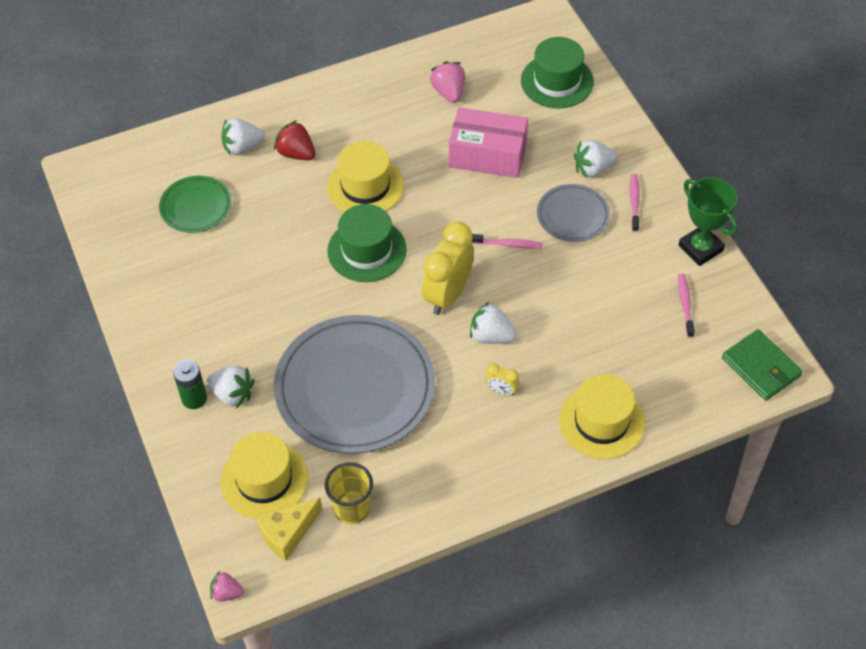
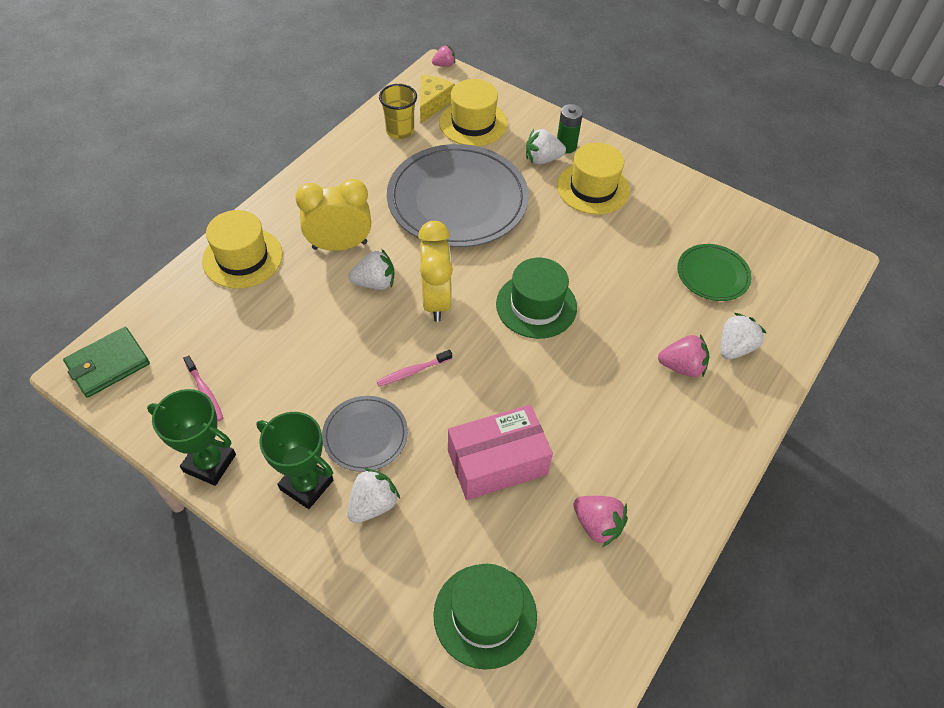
camera: 145 degrees right, 0 degrees up
(296, 153) = (681, 366): red strawberry -> pink strawberry
(365, 186) = (589, 365): yellow hat -> yellow hat (593, 188)
(501, 391) = (340, 245): yellow clock -> yellow clock, size x2.21
(634, 202) = (306, 484): pink toothbrush -> green trophy
(761, 367) = (108, 364): green wallet -> green wallet turned 60 degrees counterclockwise

